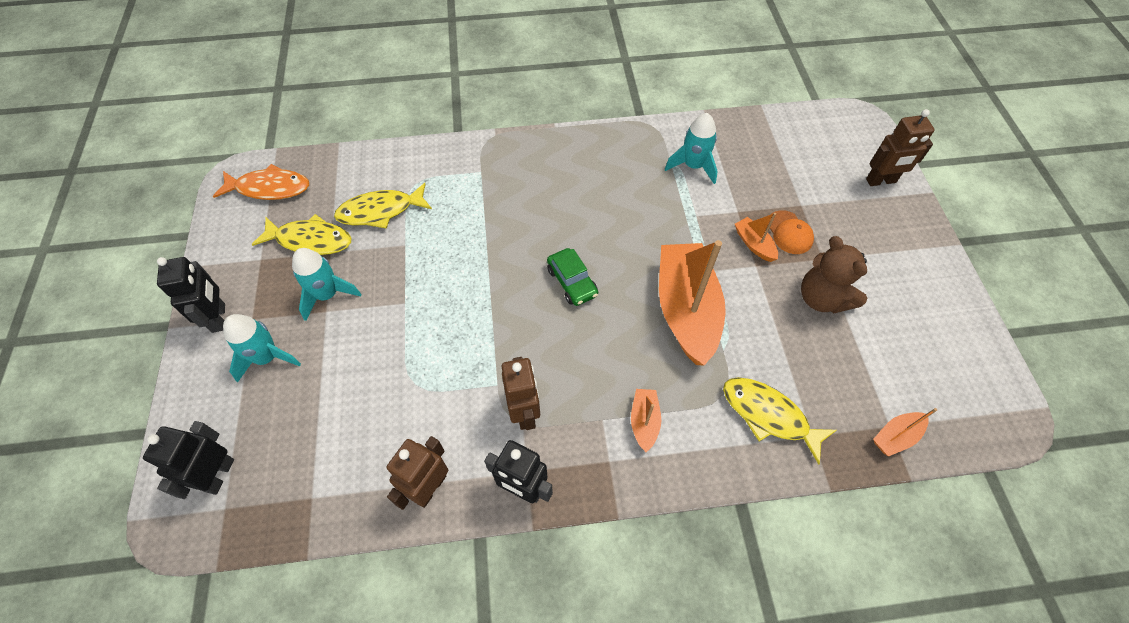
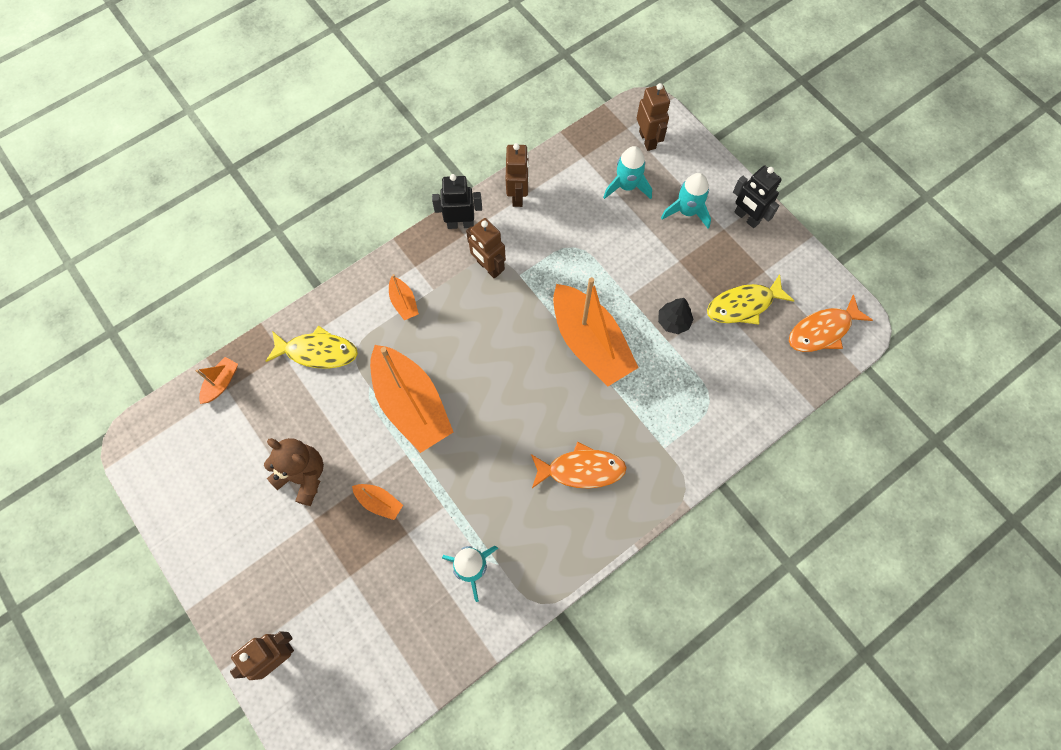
camera: 150 degrees right, 10 degrees up
(219, 475) = (647, 140): black robot -> brown robot
(327, 295) = (689, 272): turquoise rocket -> turquoise rocket (627, 186)
(380, 211) = (714, 360): yellow fish -> none
(384, 258) = (673, 321): none -> black tree
(476, 279) = (590, 343): none -> orange boat
(560, 188) = (581, 470): none -> orange fish
(572, 282) = (514, 381): green car -> none
(789, 232) = (351, 534): orange cap -> none

